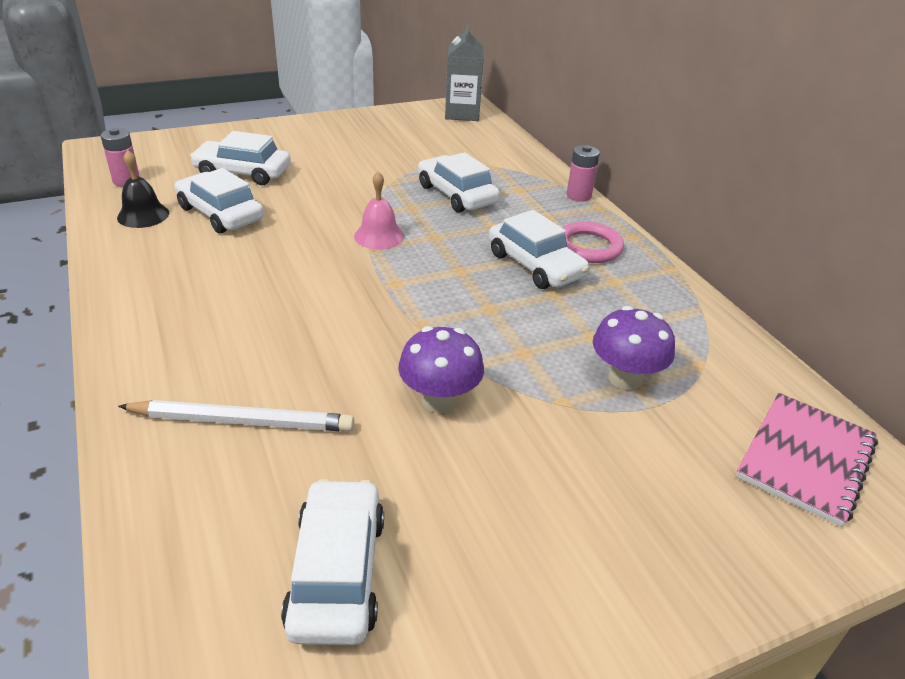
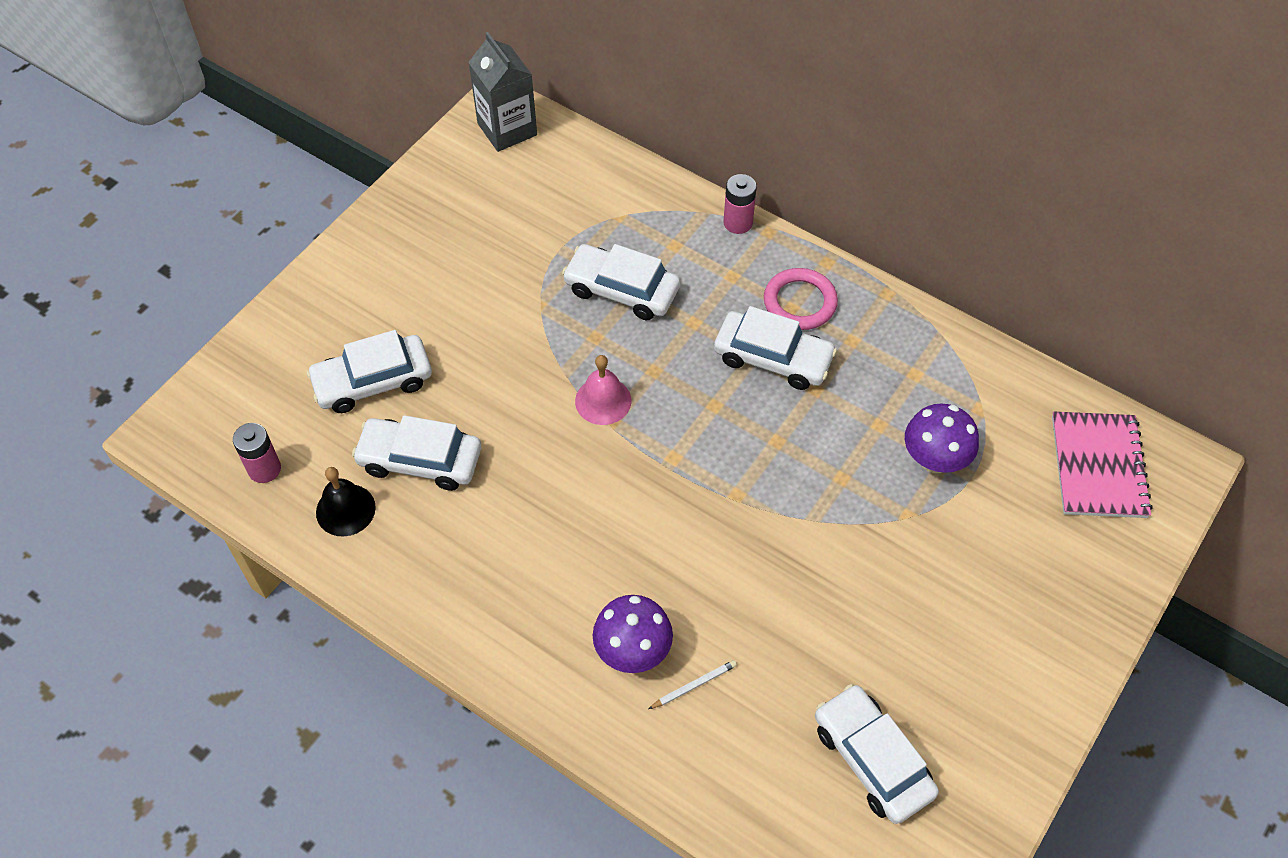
camera: 30 degrees left, 20 degrees up
(242, 421) = (694, 685): white pencil -> white pencil, size x0.47
(439, 400) = (818, 570): purple mushroom -> purple mushroom (633, 651)

